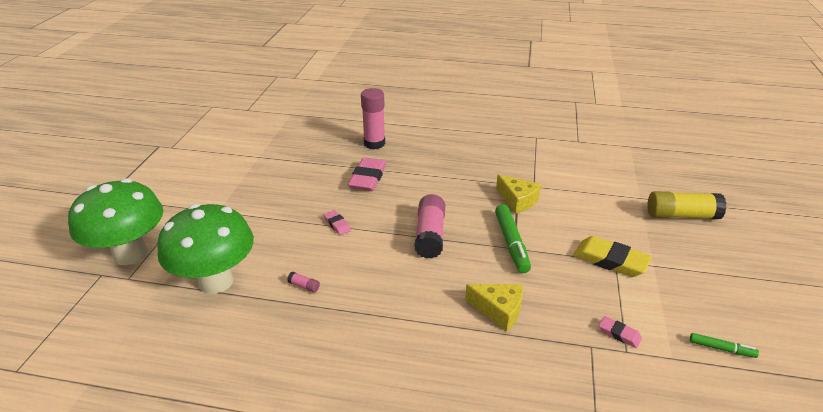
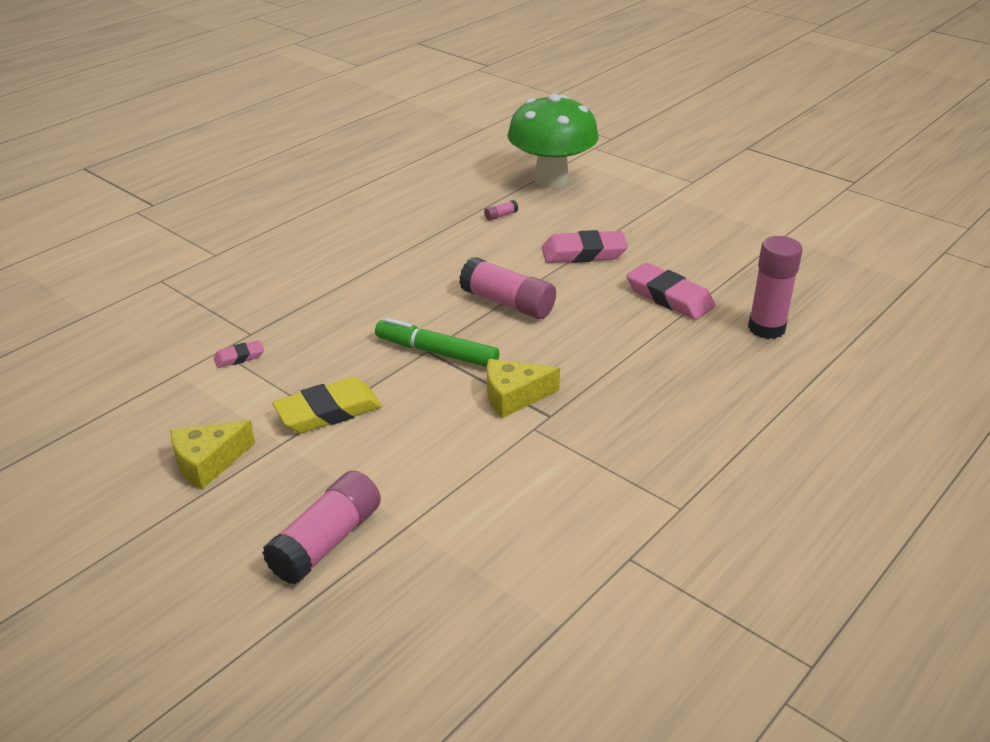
camera: 120 degrees right, 0 degrees up
(130, 254) = (631, 151): green mushroom -> none
(337, 224) = (584, 253): pink eraser -> pink eraser, size x1.97
(499, 310) = (352, 302): yellow cheese -> yellow cheese (208, 462)
(681, 215) = (326, 542): yellow glue stick -> pink glue stick
(721, 349) = (140, 412): green marker -> none

